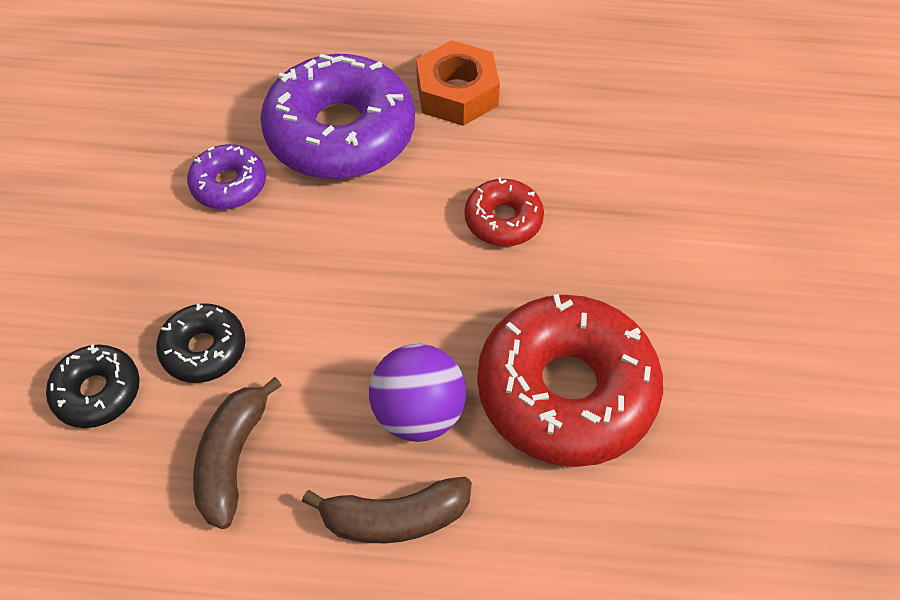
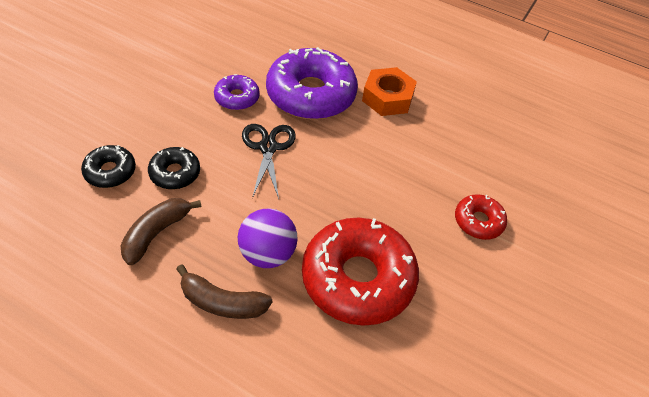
camera: 20 degrees right, 5 degrees down
(324, 246) = (268, 147): none -> black scissors
(503, 220) = (375, 173): red donut -> red donut (478, 221)

